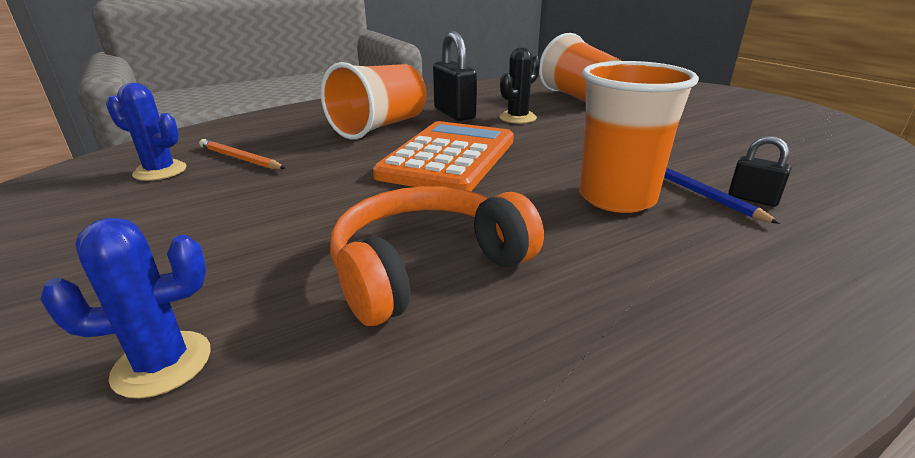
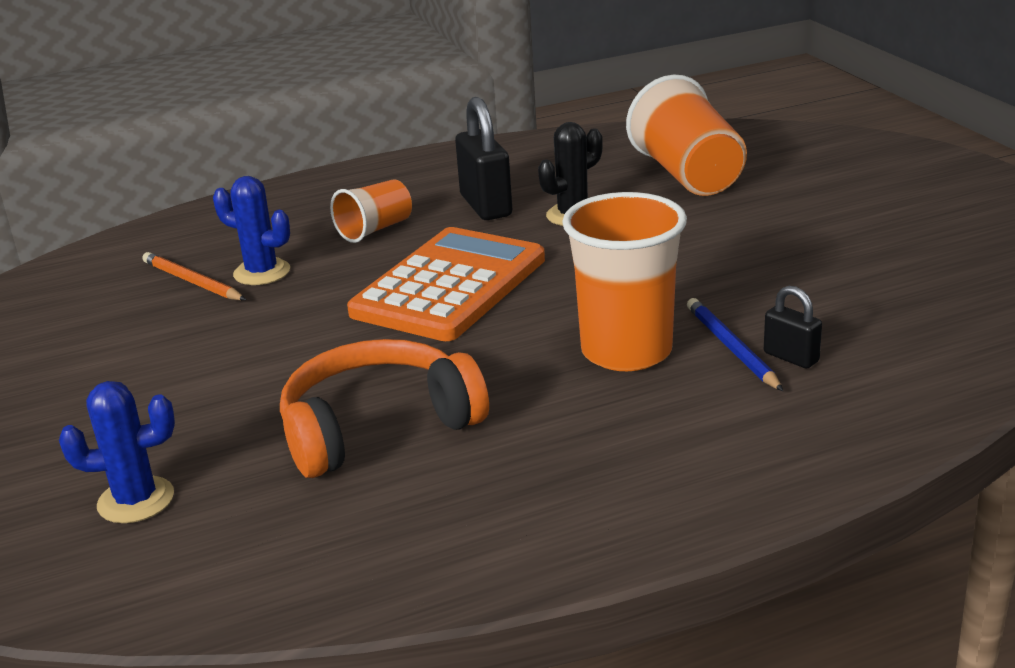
camera: 10 degrees right, 0 degrees up
(160, 171) = (101, 299): blue cactus -> blue cactus (262, 272)
(380, 127) = (375, 230): orange cup -> orange cup, size x0.57

